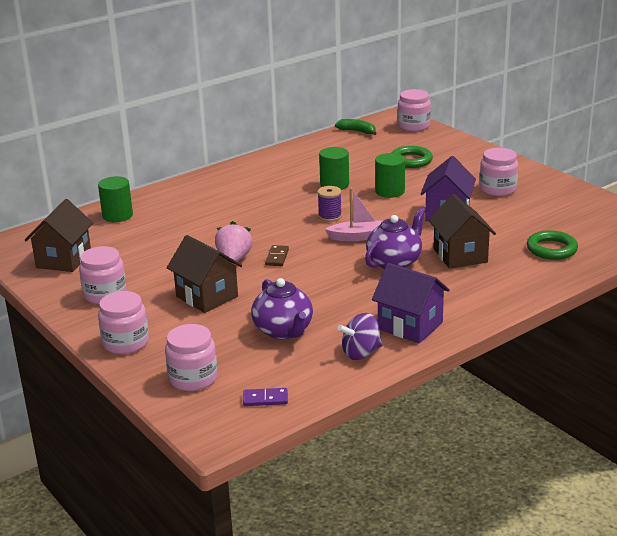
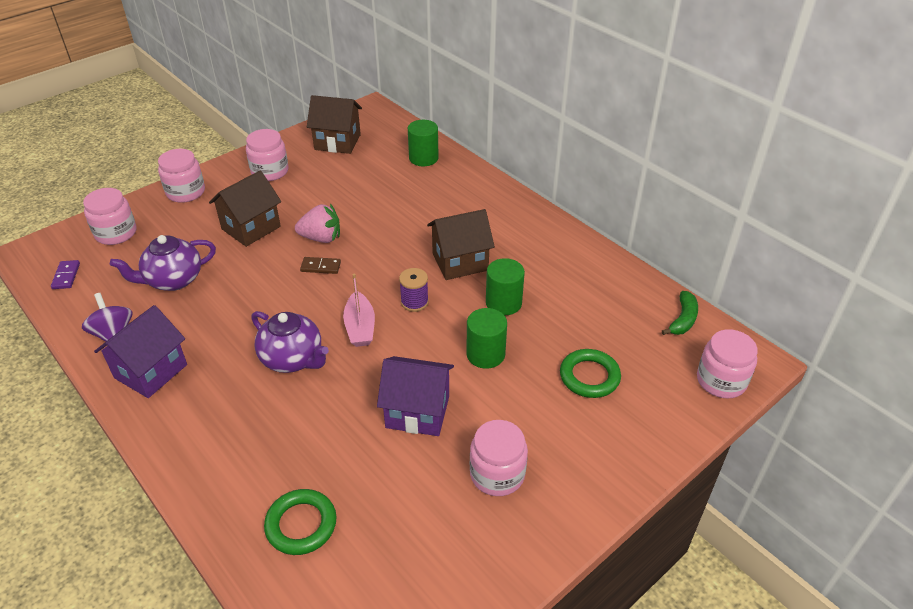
camera: 85 degrees right, 15 degrees up
(460, 255) = (299, 420): brown house -> brown house (460, 262)

